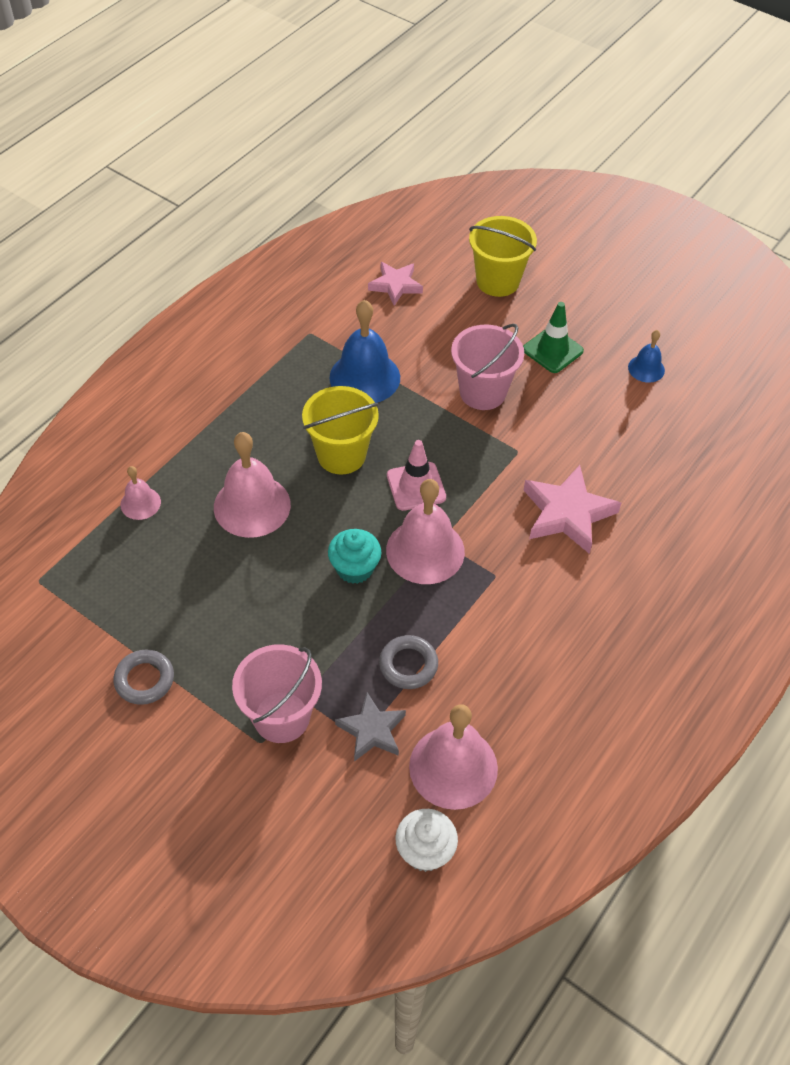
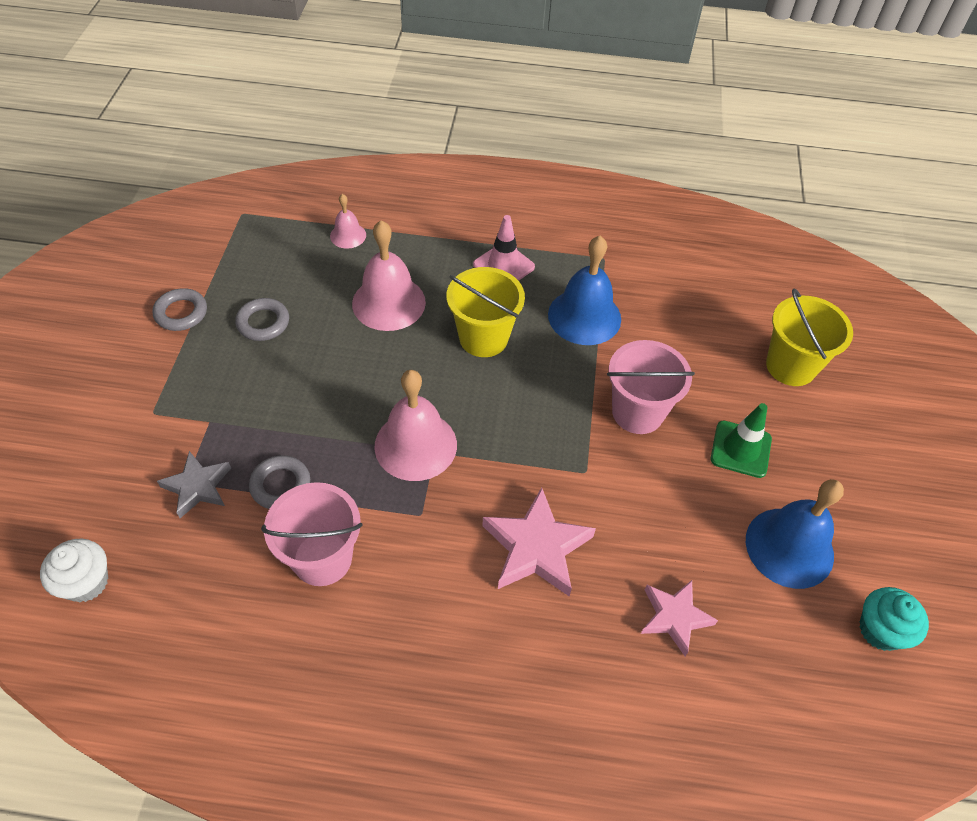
camera: 60 degrees right, 0 degrees up
(207, 613) = (263, 323): none -> grey ring
(281, 717) = (184, 416): pink bucket -> pink bucket (322, 558)
(354, 568) = (365, 400): turquoise cupcake -> turquoise cupcake (880, 630)
(395, 285) = (712, 292): pink star -> pink star (674, 617)
(416, 486) = (485, 407): pink traffic cone -> pink traffic cone (503, 266)
(453, 767) = (184, 568): pink bell -> none
(646, 368) = (789, 547): blue bell -> blue bell, size x1.92

